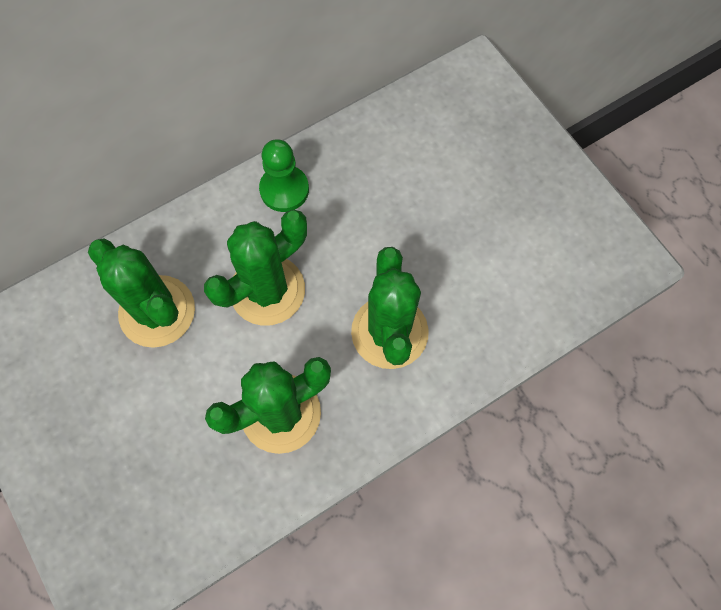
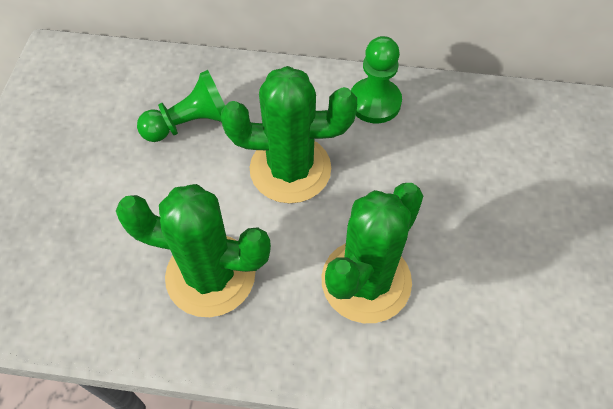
camera: 40 degrees right, 10 degrees down
(157, 311) = (191, 123): green cactus -> green pawn

